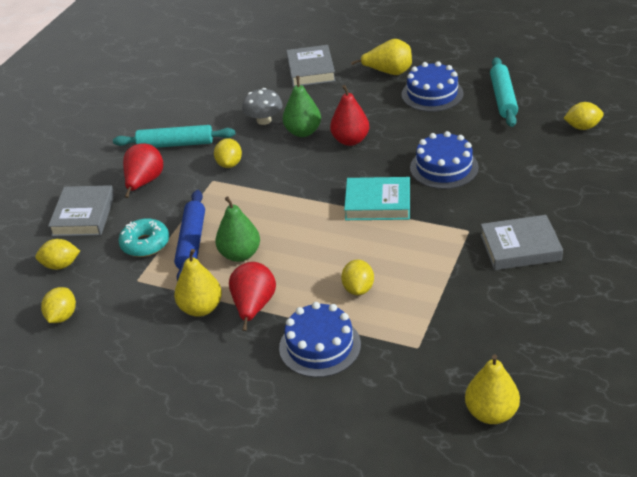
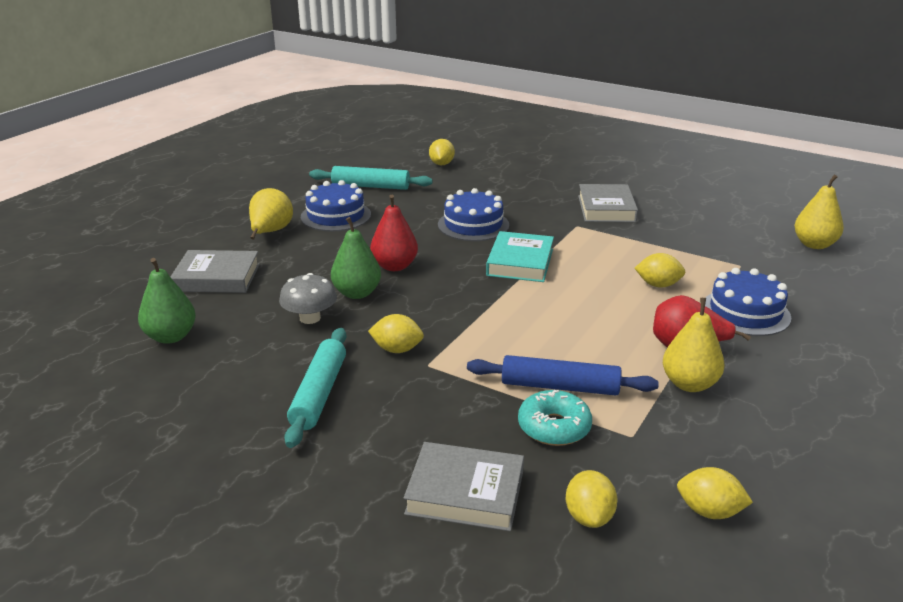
camera: 85 degrees left, 10 degrees down
(144, 183) = (404, 426): red pear -> none
(240, 254) = (591, 351): green pear -> green pear (171, 337)

